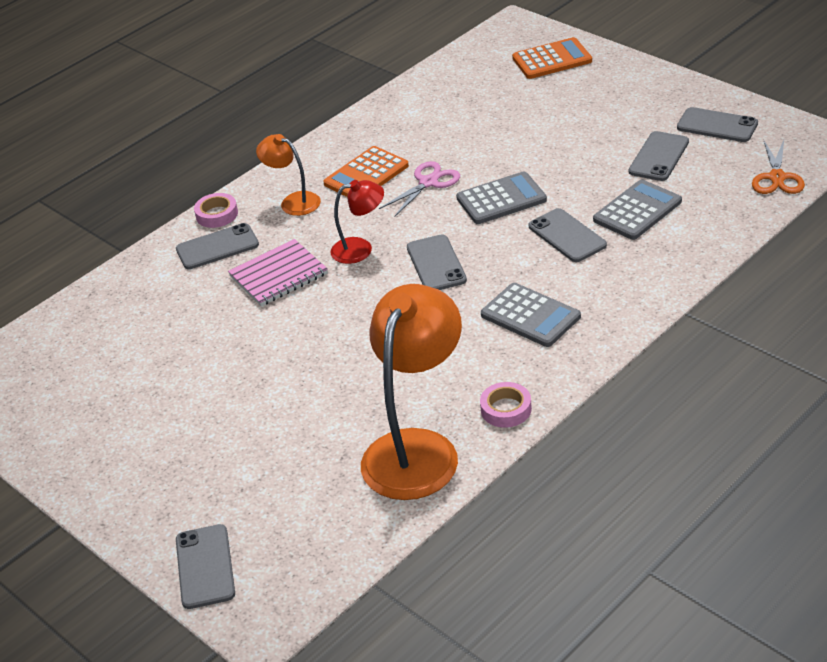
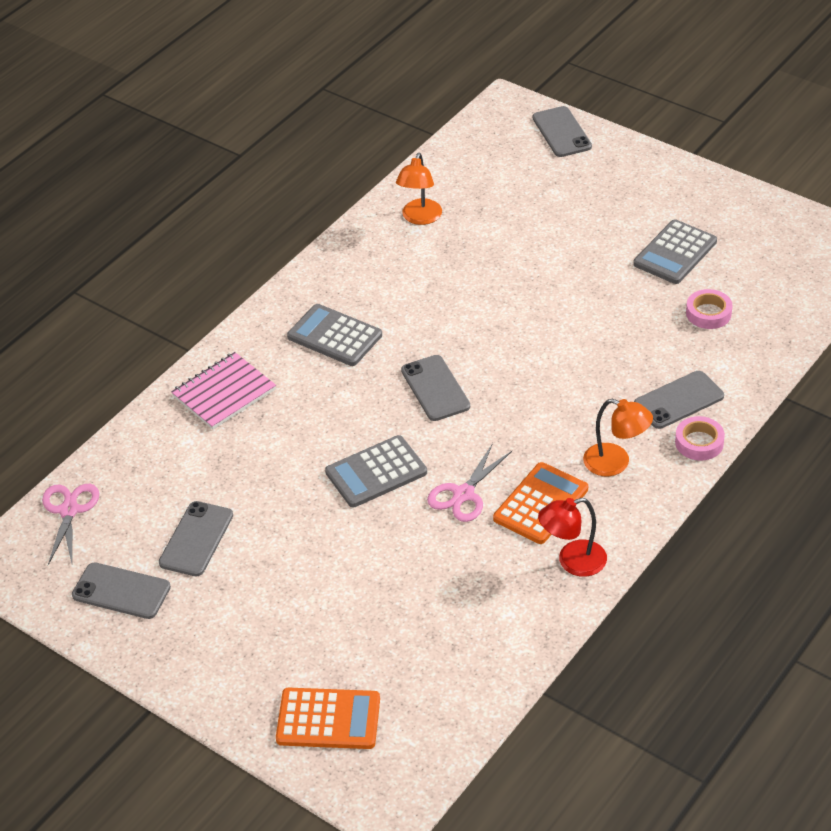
camera: 170 degrees right, 5 degrees up
(278, 275) = (597, 369): pink notebook -> pink notebook (224, 393)
(360, 249) = (519, 403): red lamp -> red lamp (572, 561)
(417, 449) = (420, 218): orange lamp -> orange lamp, size x0.50
(506, 409) = (350, 252): pink tape -> pink tape (708, 313)
(552, 59) = (328, 719): orange calculator -> orange calculator turned 150 degrees counterclockwise
(567, 236) = (301, 426): grey phone -> none
(637, 211) = (226, 461): grey calculator -> grey calculator (675, 253)
(777, 178) = (69, 510): orange scissors -> pink scissors

